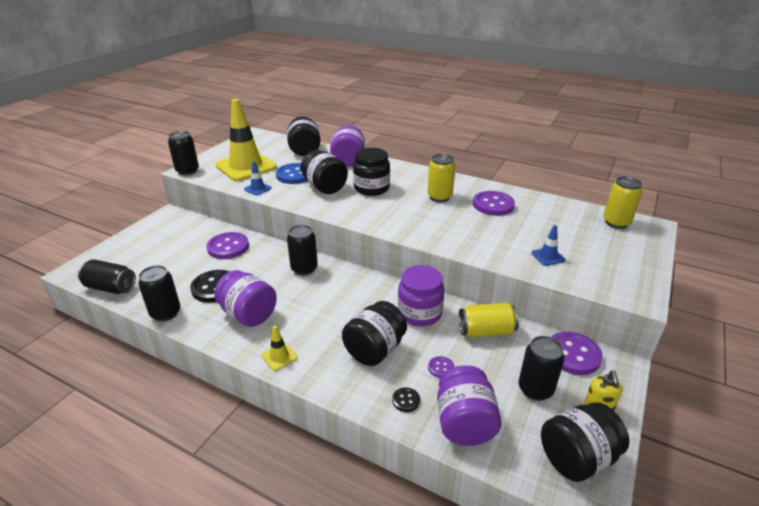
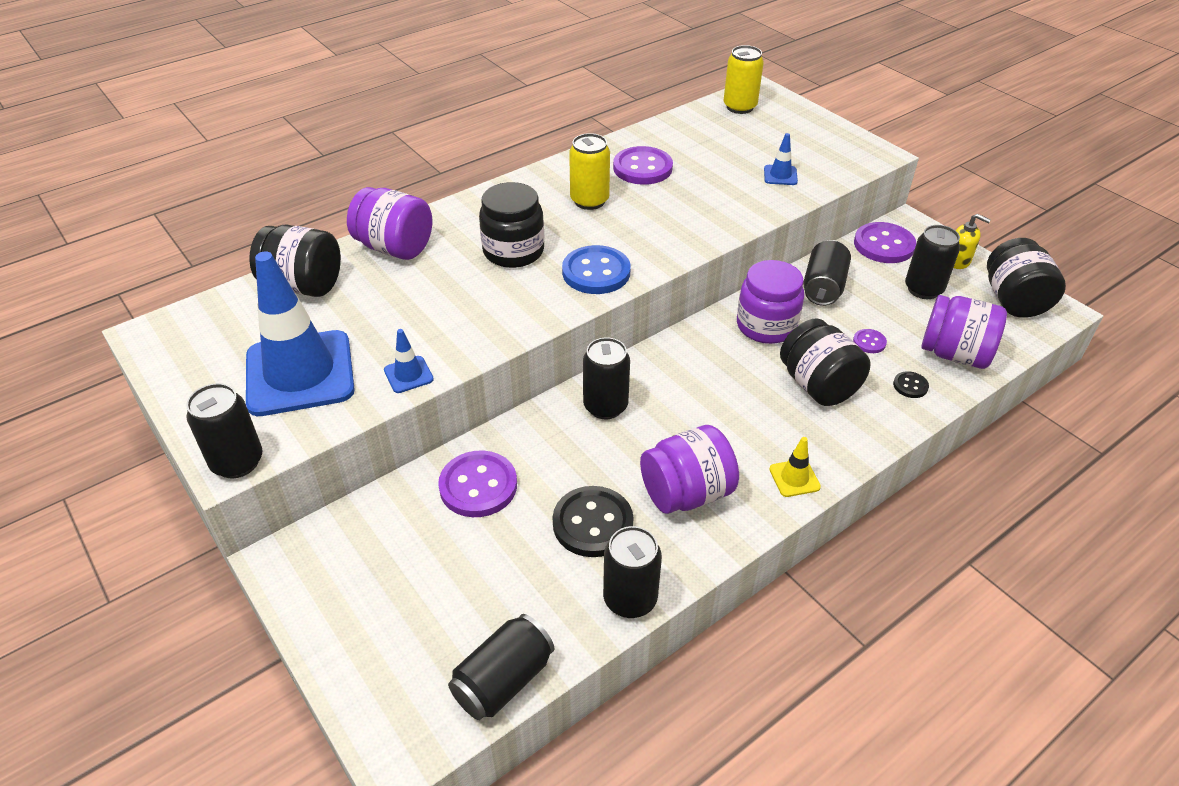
camera: 65 degrees left, 10 degrees up
(246, 166) = (300, 373): yellow traffic cone -> blue traffic cone
(294, 175) = (394, 319): blue button -> blue button (596, 272)
(324, 187) = (470, 297): black jar -> none
(486, 331) = (823, 287): yellow can -> black can

